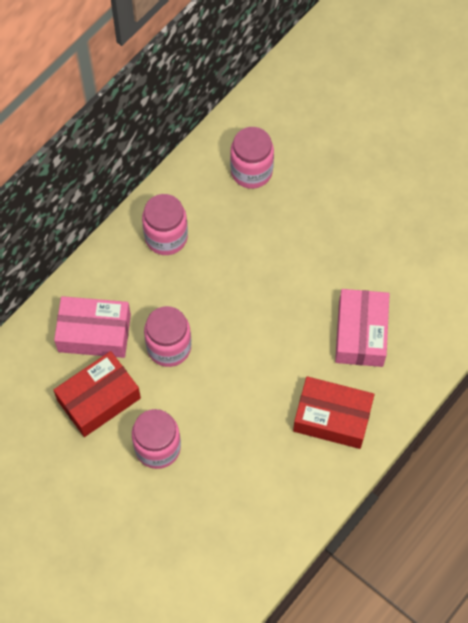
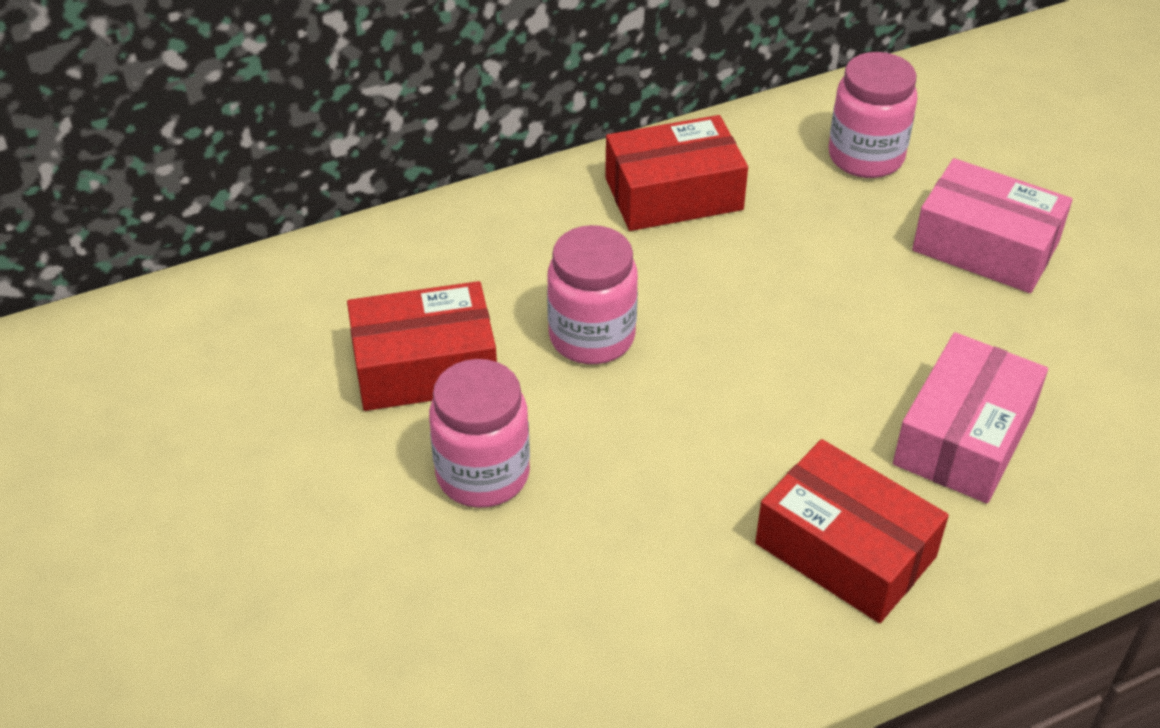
camera: 25 degrees right, 20 degrees down
(94, 333) = (476, 276): pink box -> pink box (985, 246)
(166, 237) = (673, 194): pink jar -> red box

